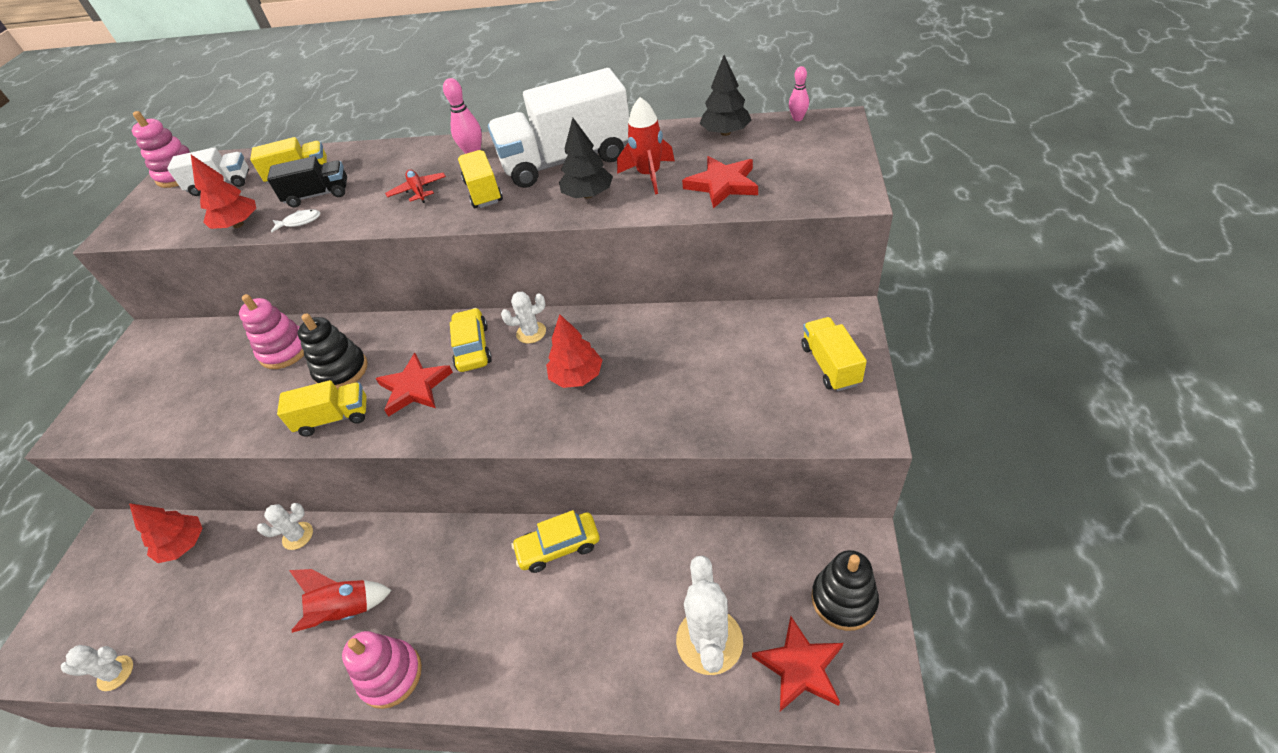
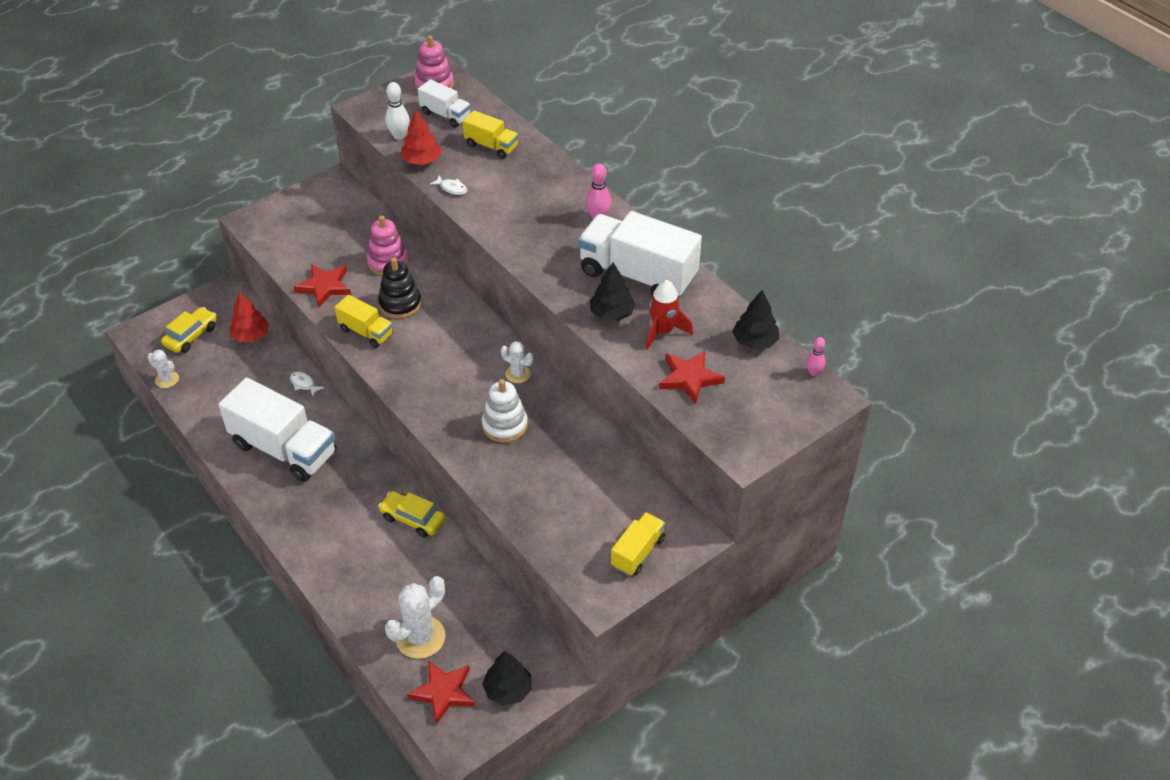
camera: 40 degrees right, 0 degrees up
(187, 224) = (399, 136): none -> white bowling pin
(298, 536) = (304, 384): white cactus -> white fish
(318, 195) = (482, 174): black truck -> none
(345, 611) = (284, 449): red rocket -> white truck
(391, 675) = (270, 501): pink stacking toy -> none
(415, 387) = (422, 351): red star -> red star (324, 287)
(418, 191) = (534, 221): red plane -> none
(472, 347) = (477, 353): yellow car -> yellow car (191, 336)
(483, 192) = (564, 256): yellow truck -> none
(577, 376) = (504, 425): red tree -> white stacking toy
(843, 599) = (508, 689): black stacking toy -> black tree

